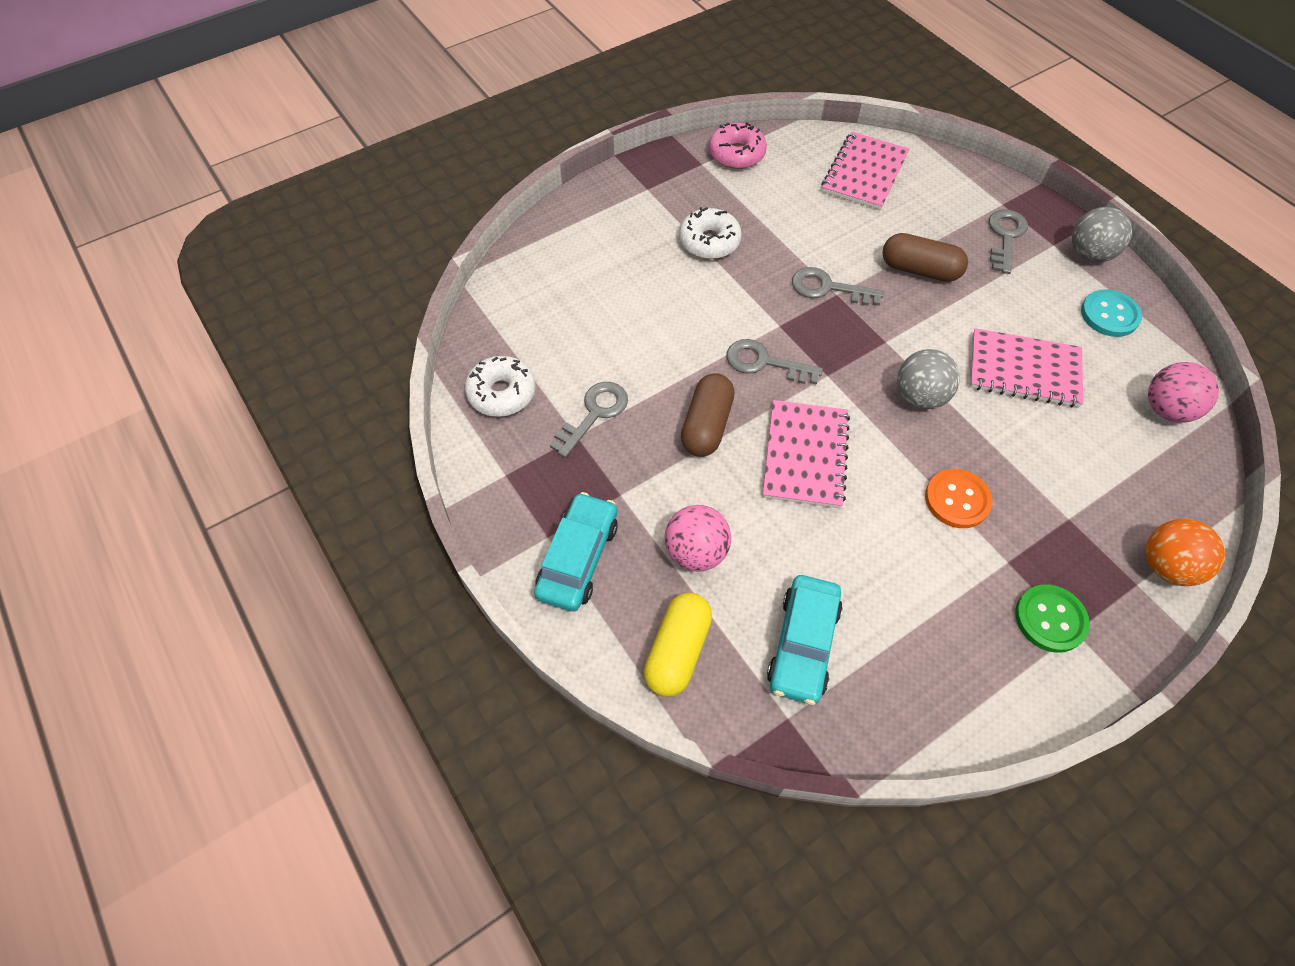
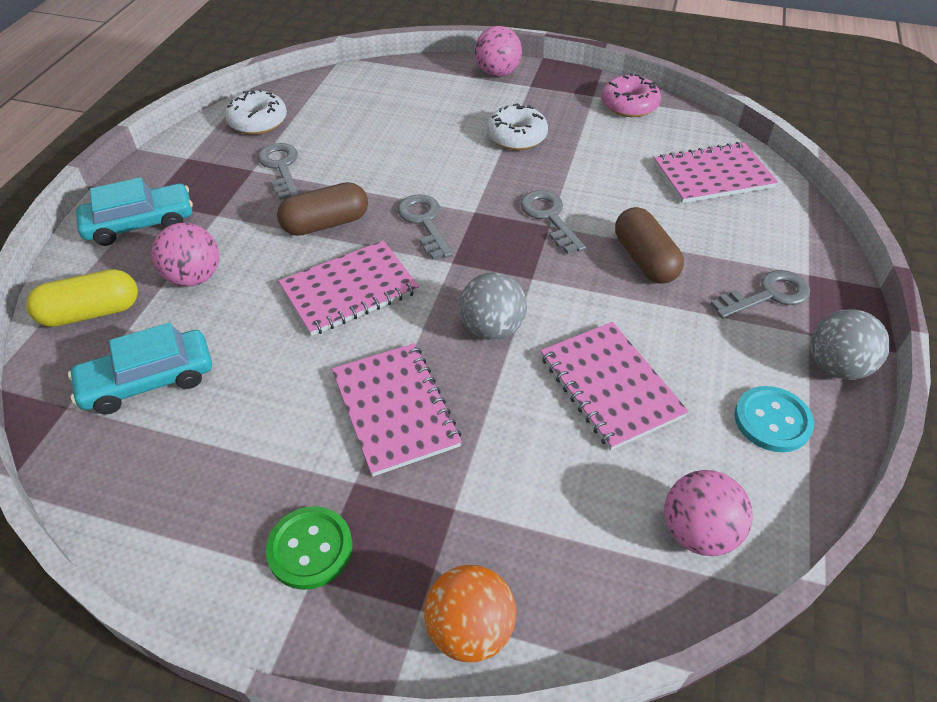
camera: 50 degrees right, 10 degrees down
(594, 414) = (281, 167): grey key -> grey key turned 105 degrees counterclockwise
(607, 195) = (497, 73): none -> pink ball
(957, 500) = (395, 409): orange button -> pink notebook

